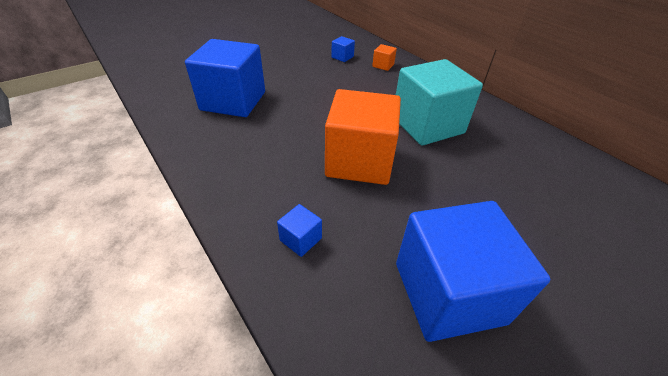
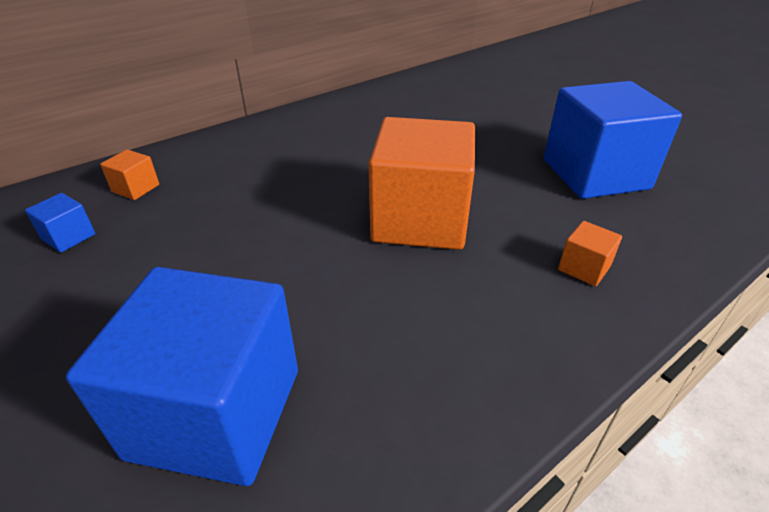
camera: 90 degrees left, 5 degrees down
(300, 239) = (584, 268): blue cube -> orange cube
(427, 125) = (332, 161): turquoise cube -> none

